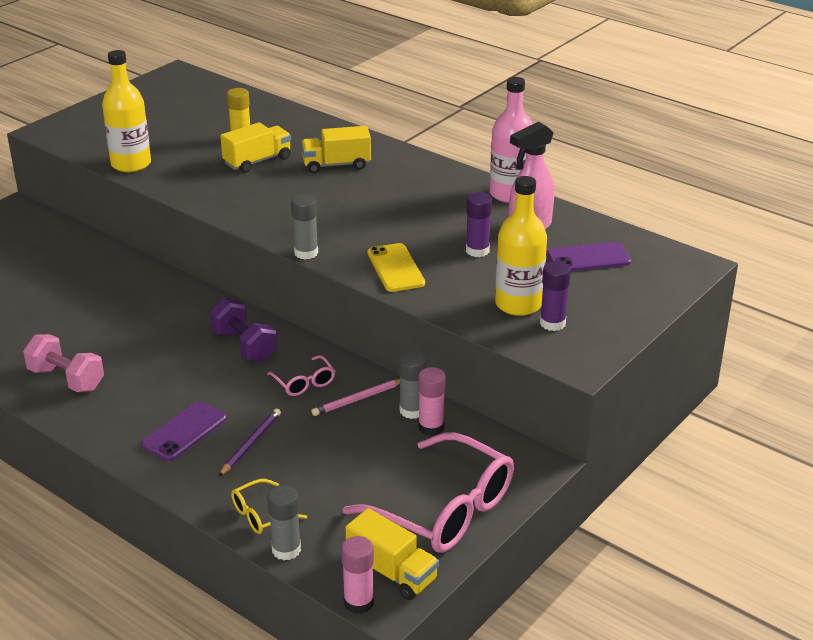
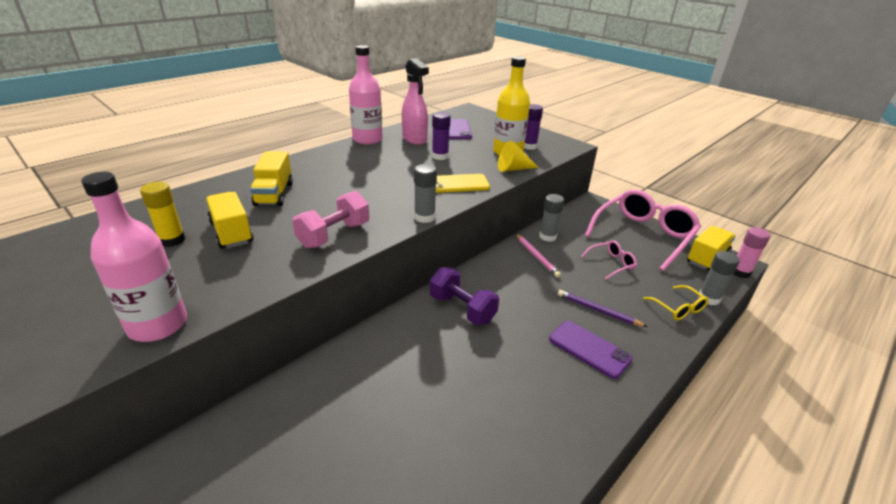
camera: 85 degrees left, 0 degrees up
(66, 379) = (511, 448): pink dumbbell -> pink dumbbell (334, 235)
(131, 164) = (158, 325): yellow bottle -> pink bottle
(244, 346) = (462, 309): purple dumbbell -> purple dumbbell turned 75 degrees clockwise
(304, 383) = (517, 279): pink glasses -> pink glasses (611, 263)
(431, 427) = (564, 232): pink glue stick -> none
(459, 309) = (513, 169): none -> yellow cone

